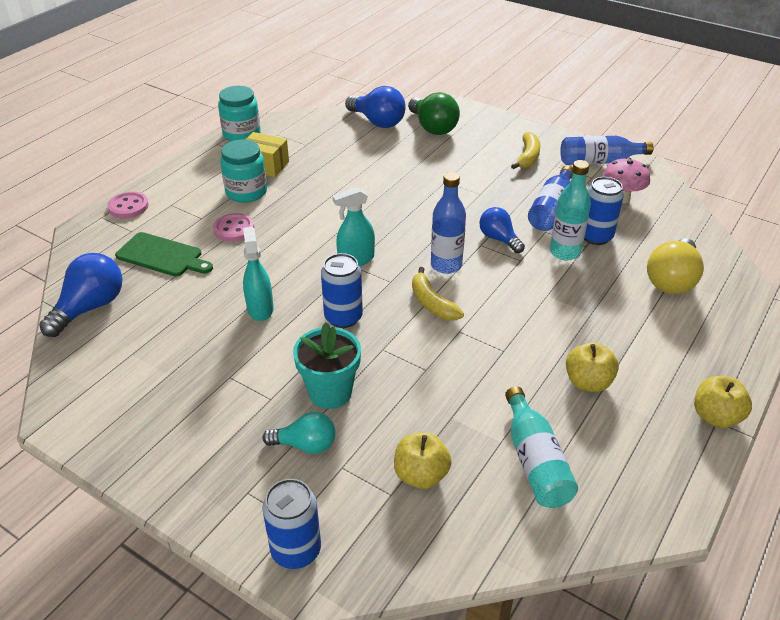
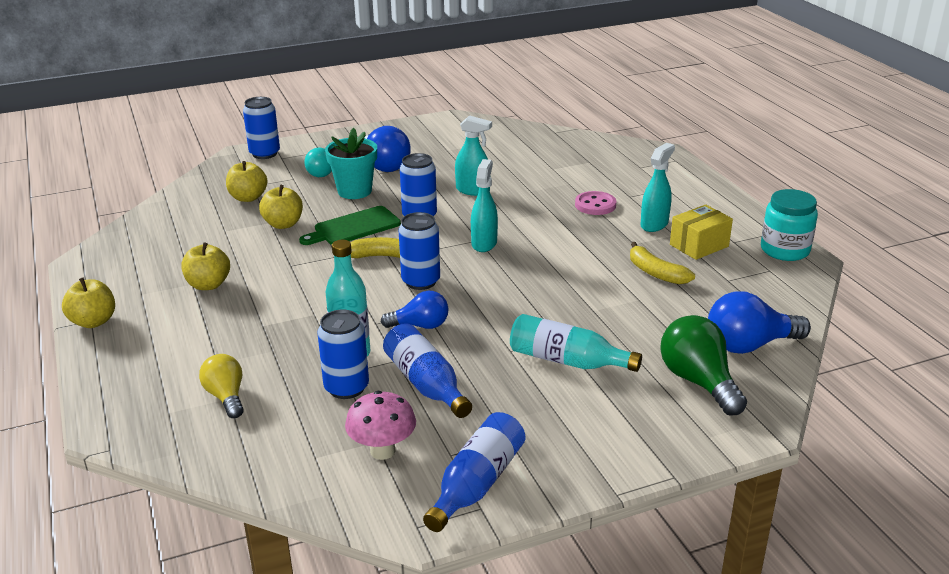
camera: 125 degrees right, 10 degrees down
(90, 307) = (551, 139): blue light bulb -> blue light bulb (385, 165)
(128, 207) = (681, 172): pink button -> none
(162, 256) = (588, 171): green cutting board -> green cutting board (354, 227)
(246, 192) = (654, 224): turquoise jar -> turquoise spray bottle
(433, 127) = (698, 382): green light bulb -> green light bulb turned 60 degrees clockwise
(445, 403) = (283, 224): none -> yellow apple
(446, 265) = (421, 281): blue bottle -> blue can
(528, 157) = (551, 425): yellow banana -> yellow banana (656, 273)
(535, 461) = (193, 235): turquoise bottle -> turquoise bottle (567, 361)
(671, 280) = (226, 396): yellow light bulb -> yellow light bulb, size x0.64

